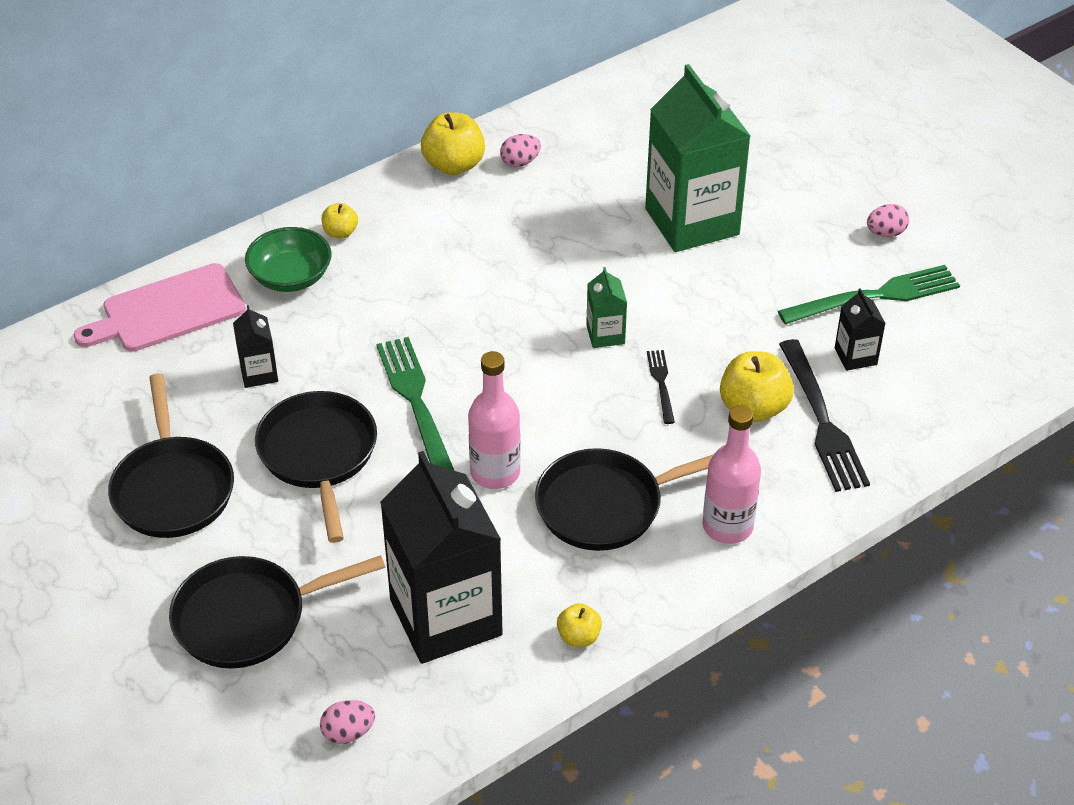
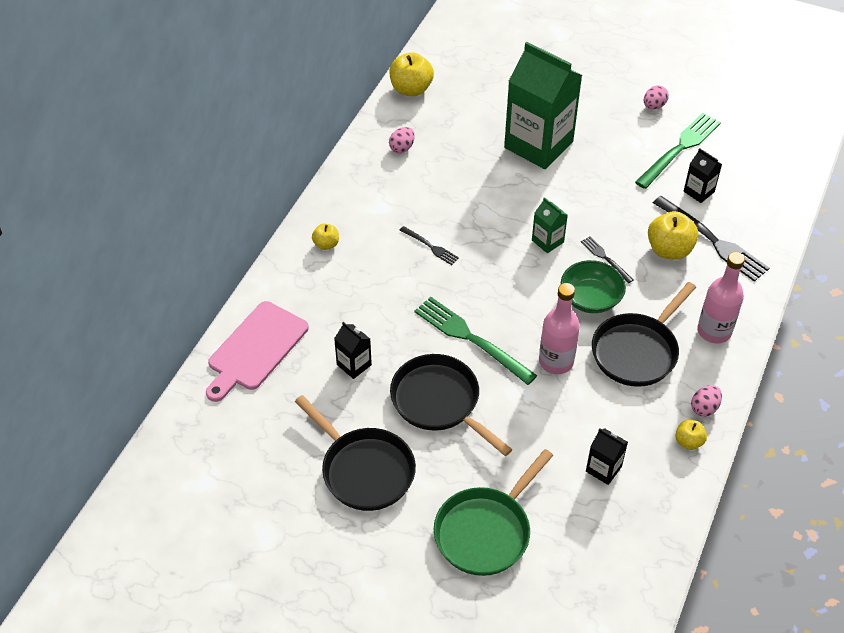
camera: 30 degrees left, 5 degrees up
(249, 617) = (486, 531): black pan -> green pan
(291, 277) = (319, 289): green bowl -> green bowl (590, 298)
(348, 733) = (608, 572): pink egg -> pink egg (704, 408)
(445, 617) = (603, 469): black carton -> black carton, size x0.43
(454, 165) = (361, 167): yellow apple -> yellow apple (411, 89)
(458, 283) = (430, 246): none -> black fork

